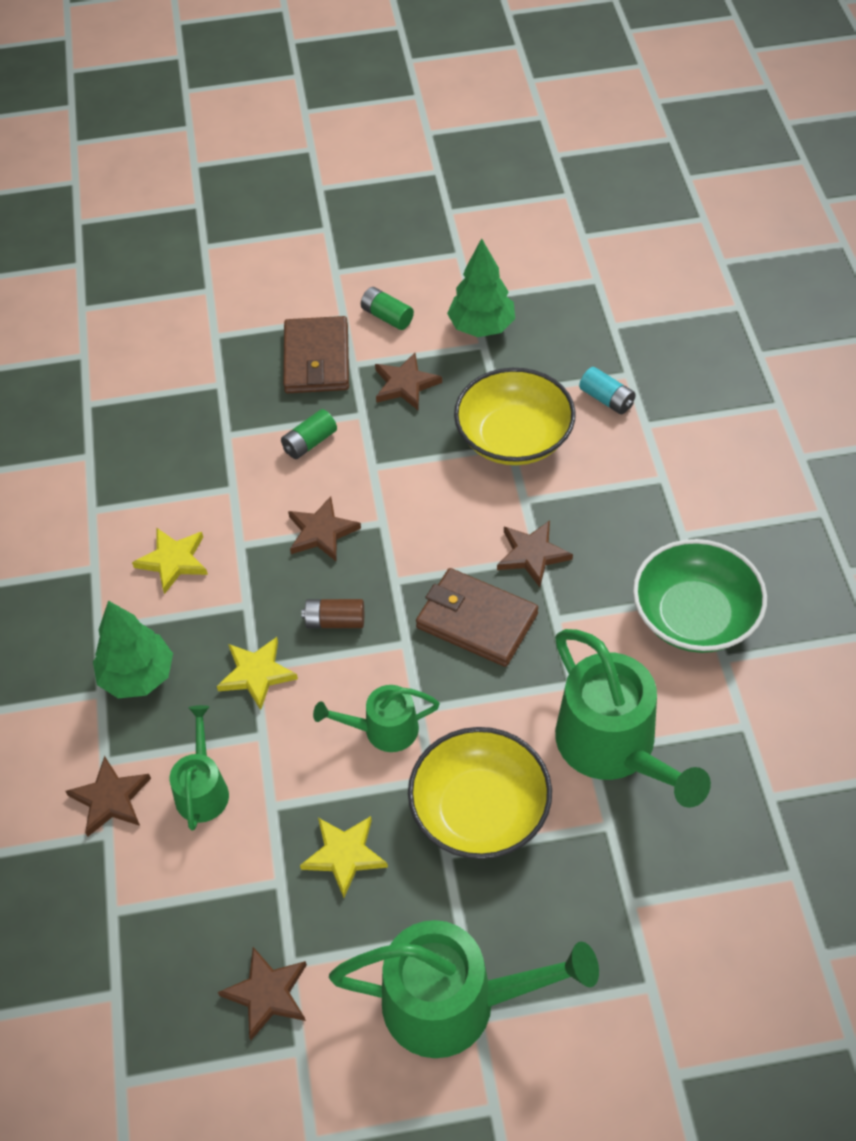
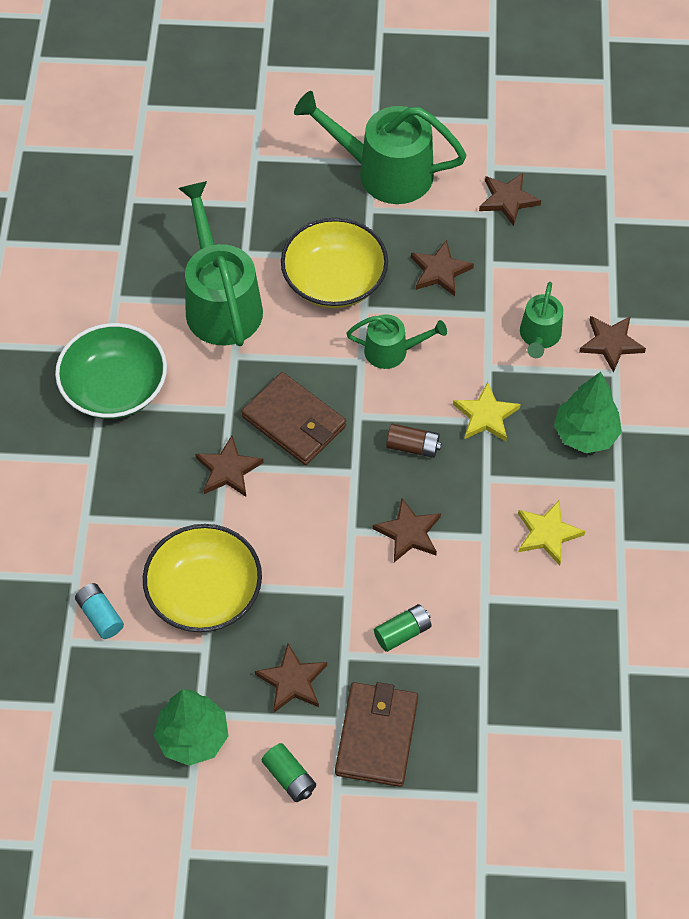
camera: 170 degrees left, 5 degrees up
(344, 855) = (440, 271): yellow star -> brown star

